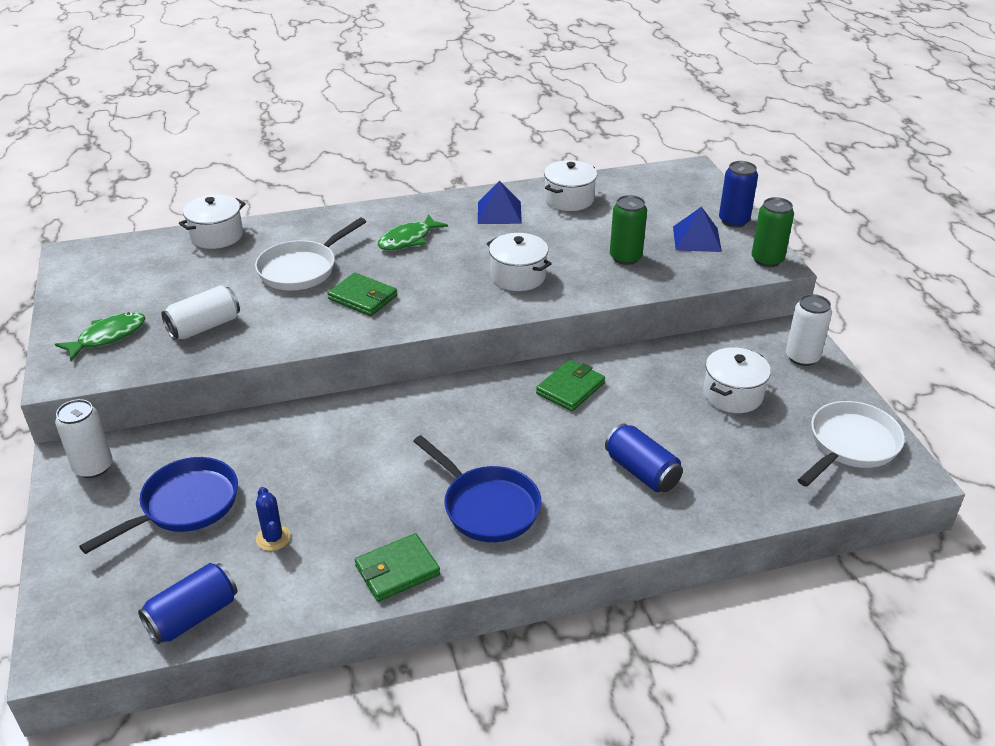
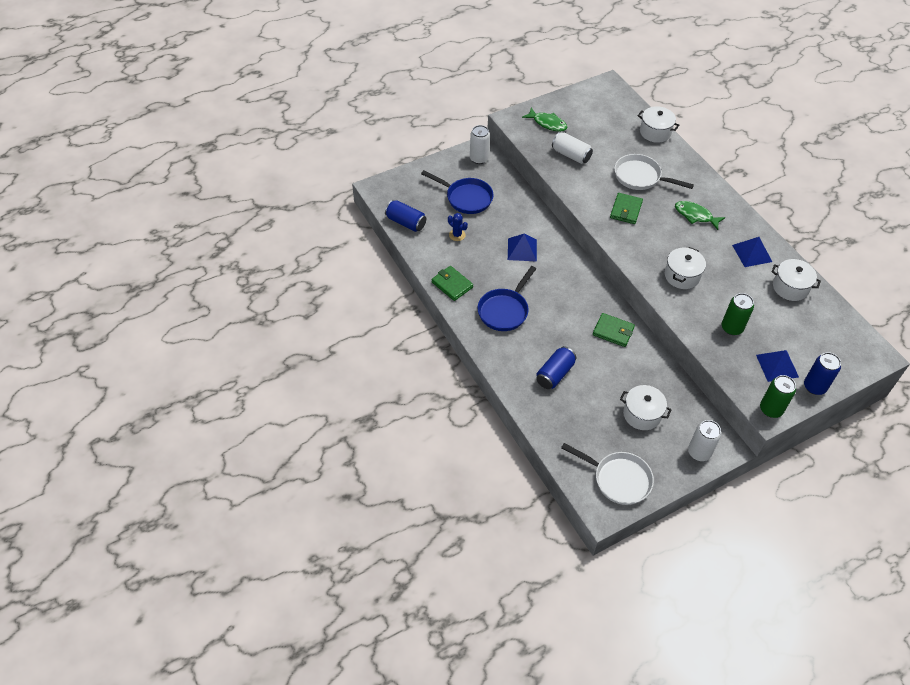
camera: 75 degrees right, 15 degrees up
(273, 538) = (457, 235): blue cactus -> blue cactus turned 75 degrees clockwise
(355, 455) = (522, 249): none -> blue pyramid

